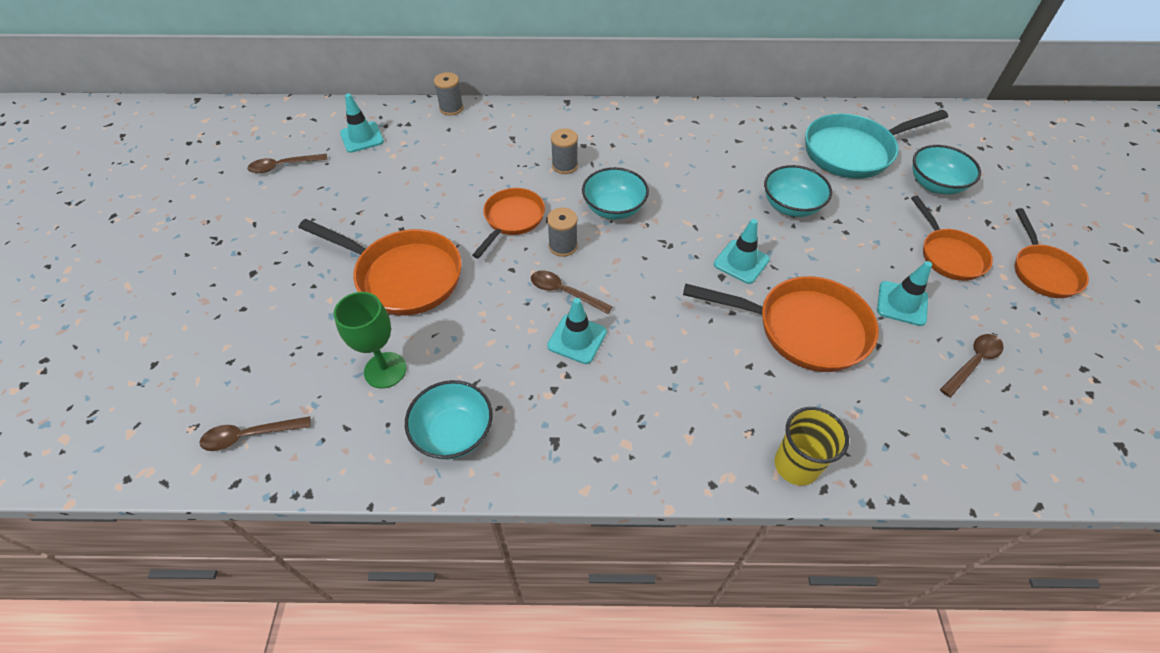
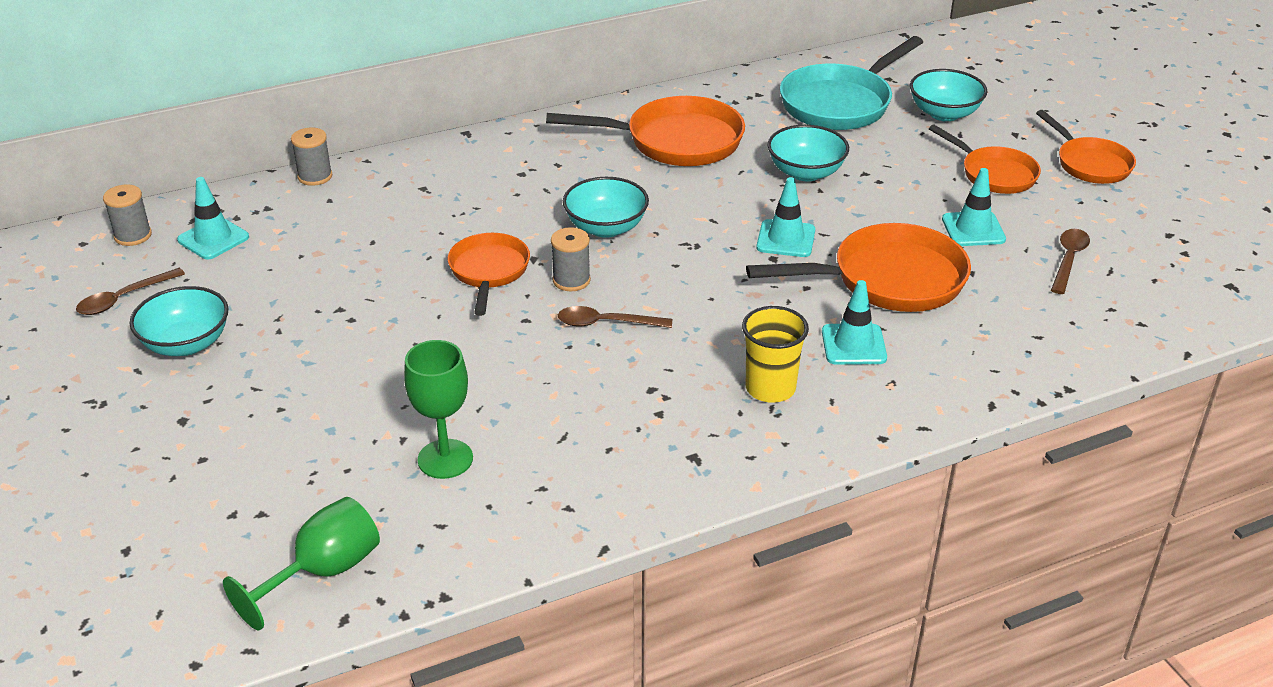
camera: 25 degrees left, 15 degrees down
(250, 435) = (323, 572): brown spoon -> green goblet
(403, 276) = (394, 365): orange pan -> orange pan (676, 141)
(454, 433) = (574, 487): turquoise bowl -> turquoise bowl (186, 344)
(564, 165) = (514, 200): grey spool -> grey spool (133, 236)
(577, 339) = (652, 361): turquoise traffic cone -> turquoise traffic cone (853, 345)
(796, 465) = (953, 395): yellow cup -> yellow cup (770, 388)

